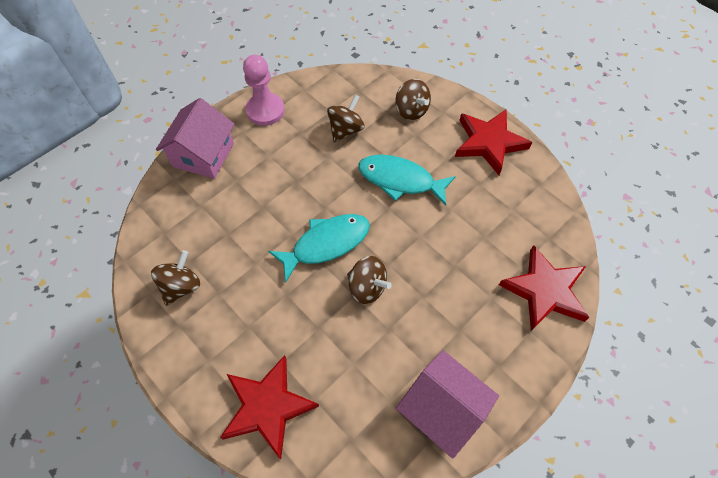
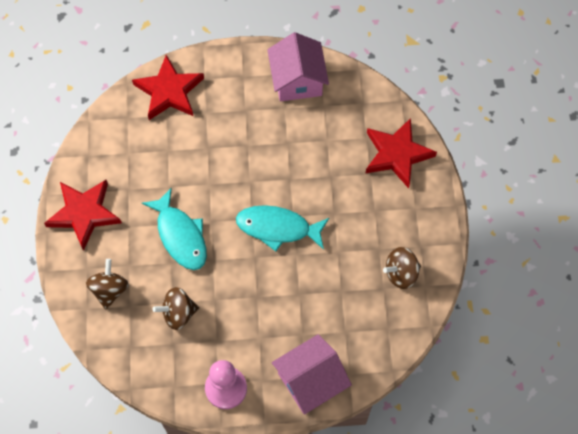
camera: 140 degrees left, 5 degrees up
(367, 287) = (277, 177): brown spinning top -> none

